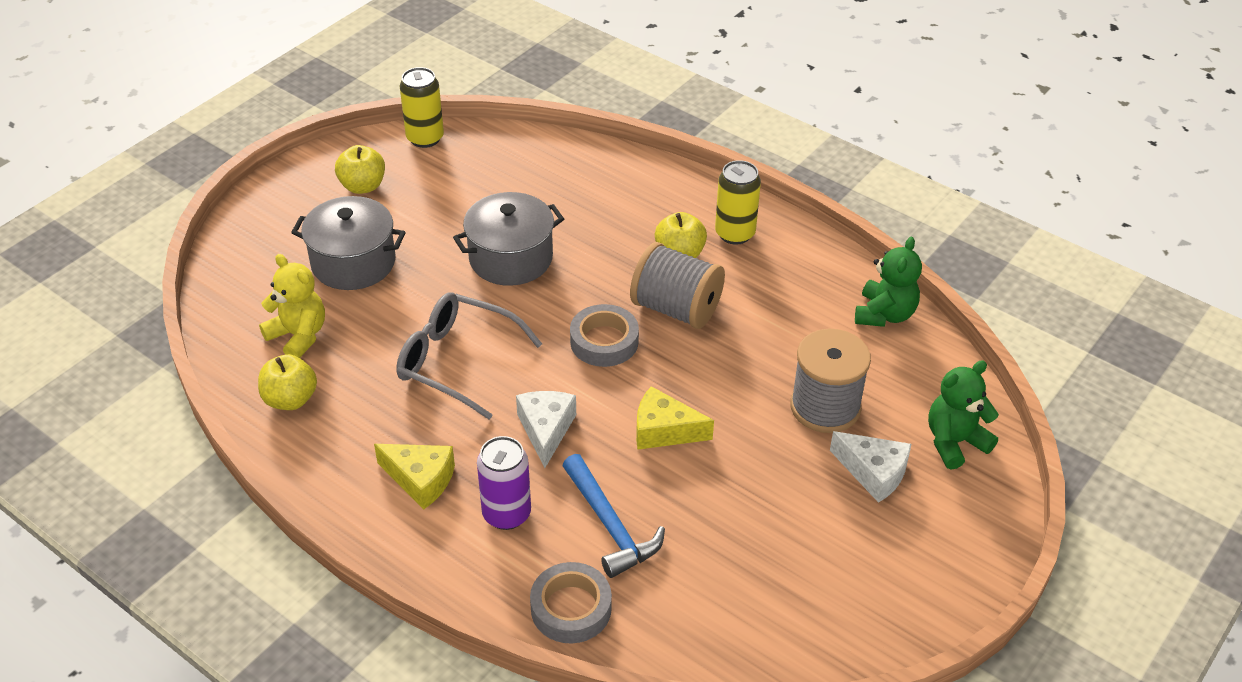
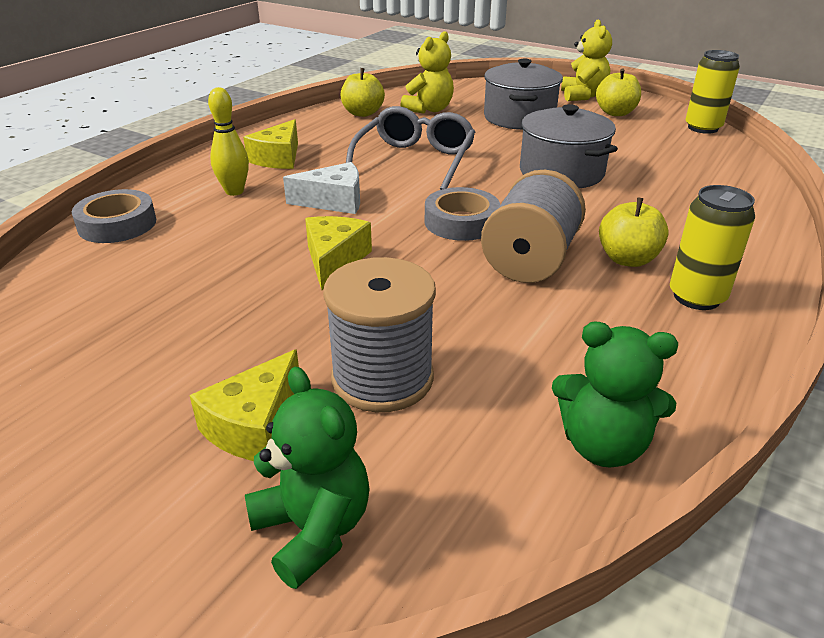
camera: 85 degrees right, 10 degrees down
(298, 198) = (583, 96): none -> yellow teddy bear
(506, 514) = (234, 191): purple can -> yellow bowling pin
(610, 525) = (209, 237): blue hammer -> none
(873, 473) = (255, 425): white cheese -> yellow cheese

